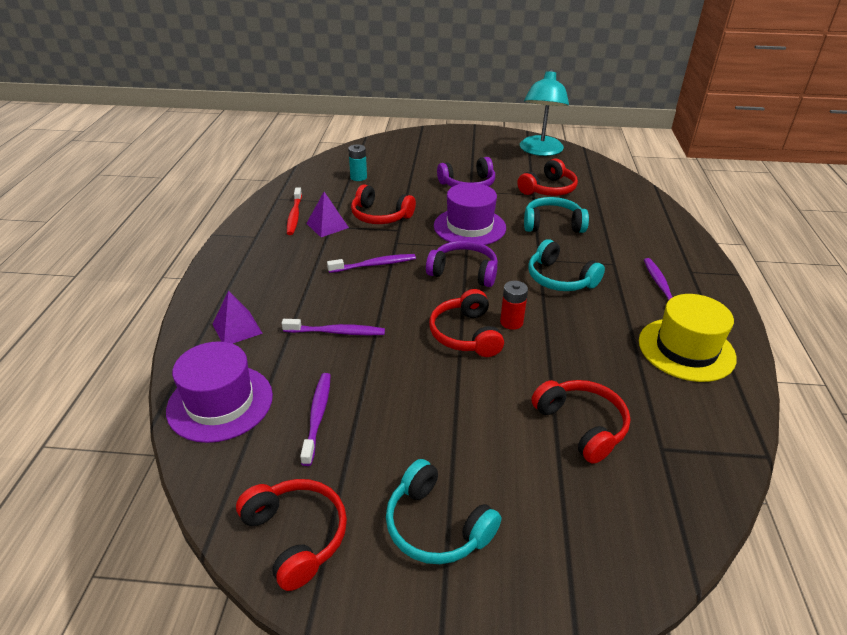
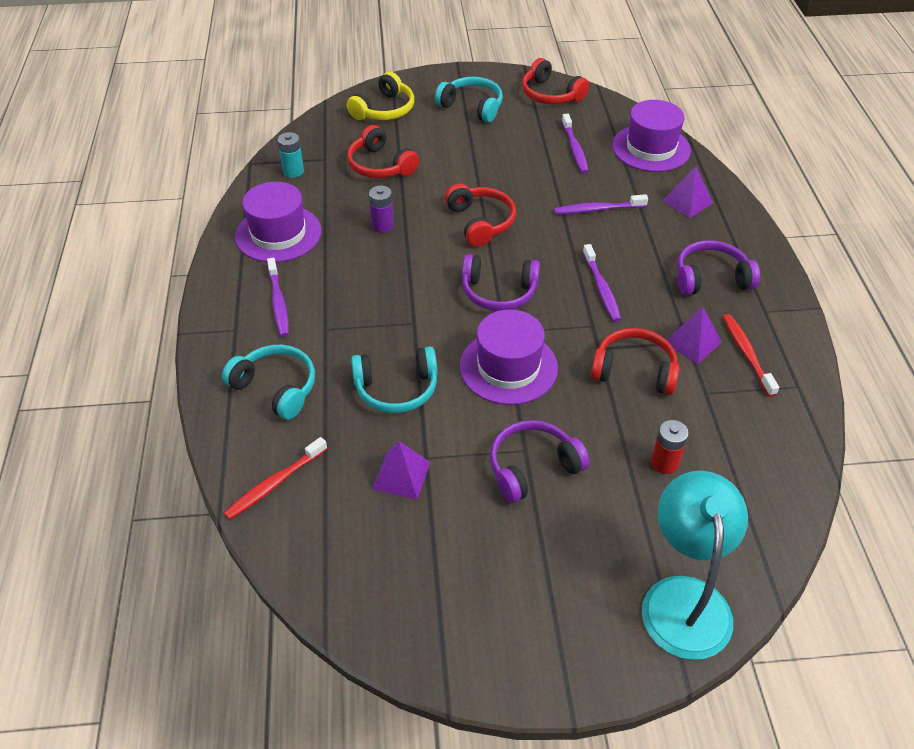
camera: 170 degrees right, 10 degrees up
(277, 261) = (711, 278): none -> purple headphones
(358, 177) = (714, 458): turquoise battery -> turquoise battery (293, 171)
(374, 265) = (601, 288): purple toothbrush -> purple toothbrush turned 75 degrees counterclockwise
(511, 322) = (440, 239): red battery -> red battery (664, 463)
(540, 151) = (416, 610): turquoise lamp -> turquoise lamp (684, 598)
(548, 189) = (401, 475): red headphones -> purple pyramid
(560, 279) = (390, 297): turquoise headphones -> turquoise headphones (276, 388)
(572, 344) = (382, 226): none -> purple battery
(585, 543) = (384, 109): none -> yellow headphones
(626, 193) = (275, 483): none -> red toothbrush
(686, 349) = (278, 234): yellow hat -> purple hat

